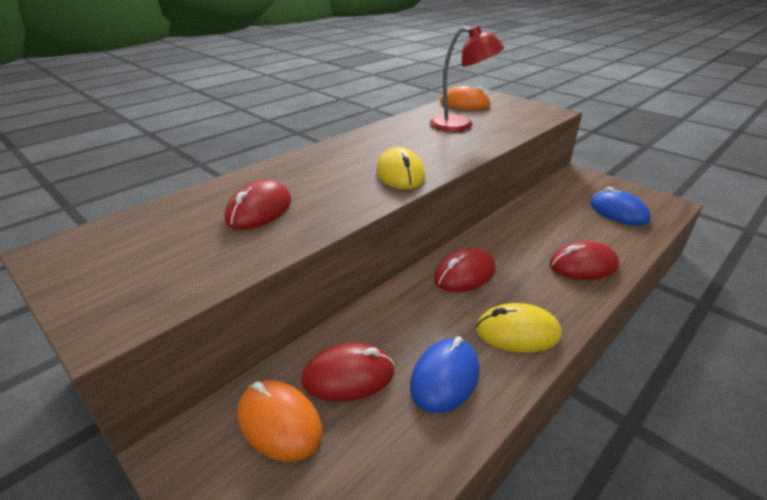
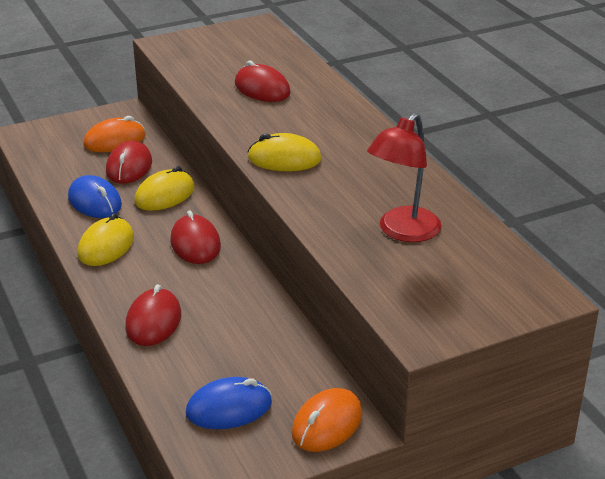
camera: 110 degrees right, 0 degrees up
(395, 321) = (165, 195): none -> yellow mouse
(464, 104) = (494, 262): orange mouse -> orange mouse (327, 424)

